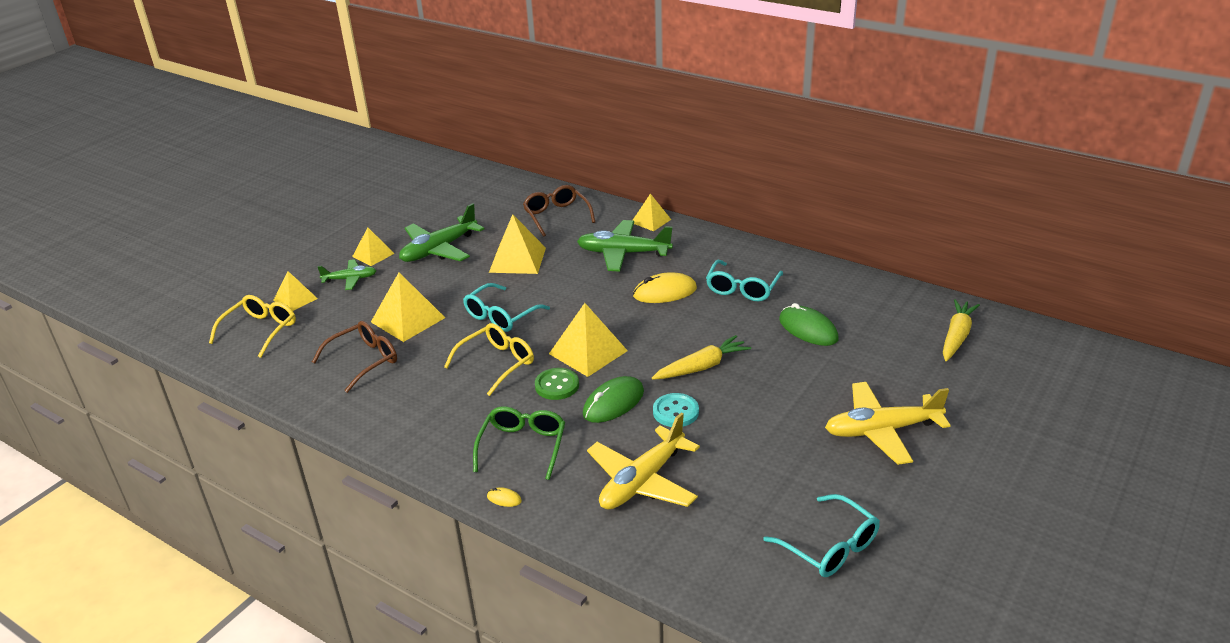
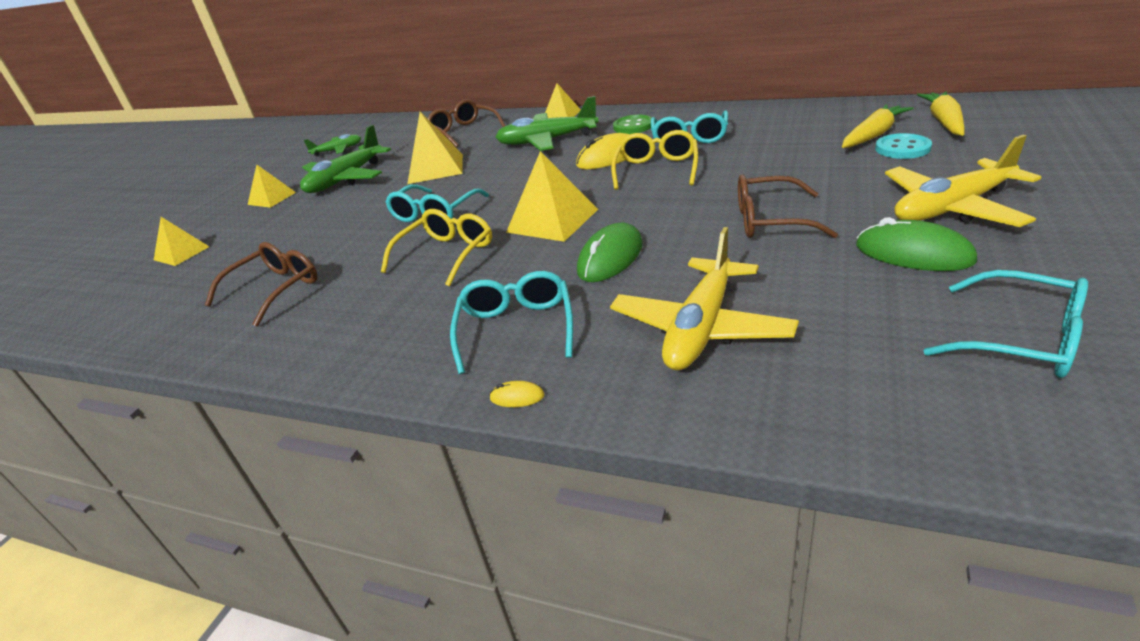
camera: 10 degrees left, 0 degrees up
(260, 330) = (136, 290): yellow glasses -> yellow glasses (656, 169)
(350, 279) = (247, 222): green plane -> green plane (337, 150)
(407, 319) = (323, 241): yellow pyramid -> none
(523, 446) = (516, 328): green glasses -> turquoise glasses
(557, 385) = (530, 257): green button -> green button (633, 126)
(675, 412) = (693, 248): turquoise button -> turquoise button (902, 148)
(702, 367) = (693, 203): yellow carrot -> yellow carrot (873, 135)
(746, 402) = (770, 221): none -> brown glasses
(808, 329) = (785, 150): green mouse -> green mouse (913, 253)

